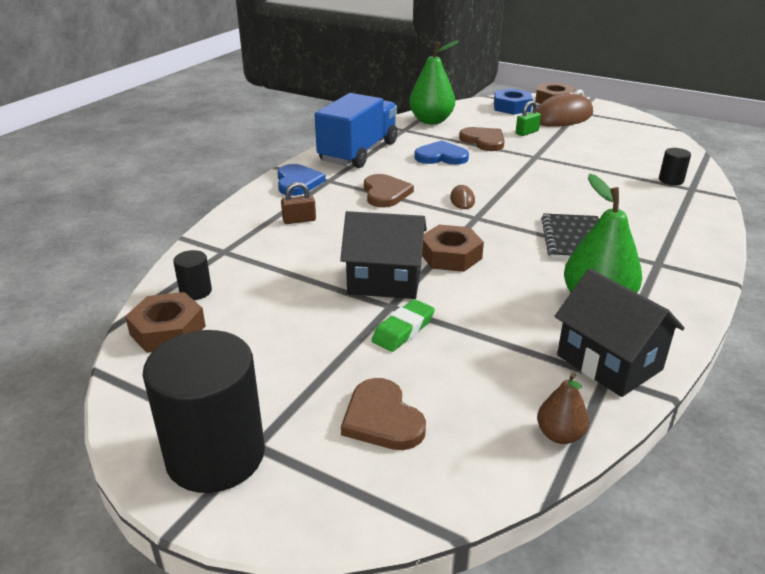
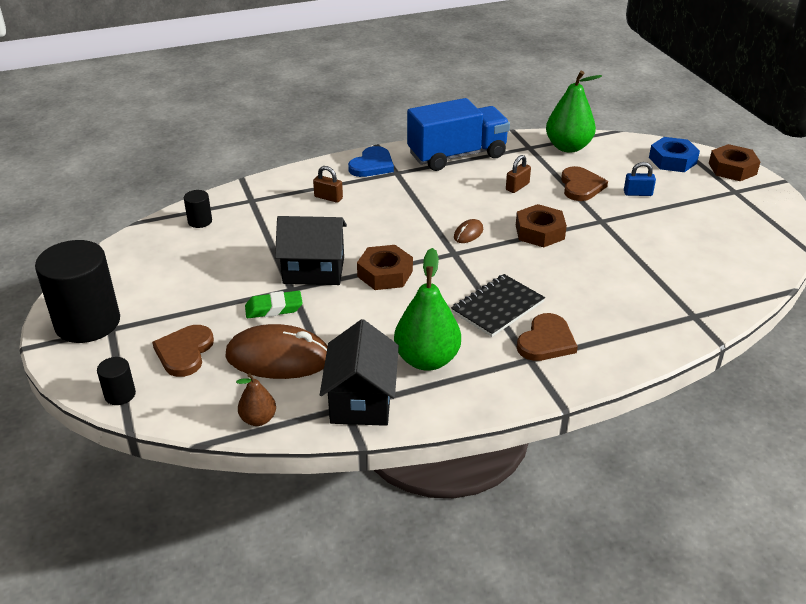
camera: 40 degrees right, 5 degrees up
(168, 330) = (155, 239): brown nut -> brown nut (539, 232)
(384, 281) = (314, 270): black house -> black house turned 45 degrees counterclockwise
(385, 193) = (420, 202): brown heart -> brown heart (546, 341)
(441, 156) = (517, 187): blue heart -> brown padlock
(527, 132) = (637, 193): green padlock -> blue padlock
(562, 117) = (706, 190): brown mouse -> brown mouse (278, 357)
(671, 180) = (689, 299): black cylinder -> black cylinder (120, 395)

